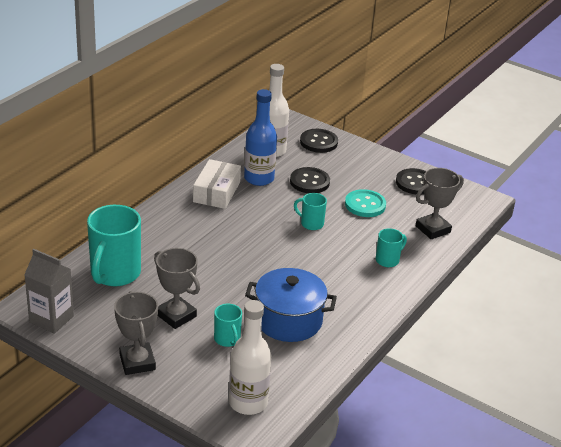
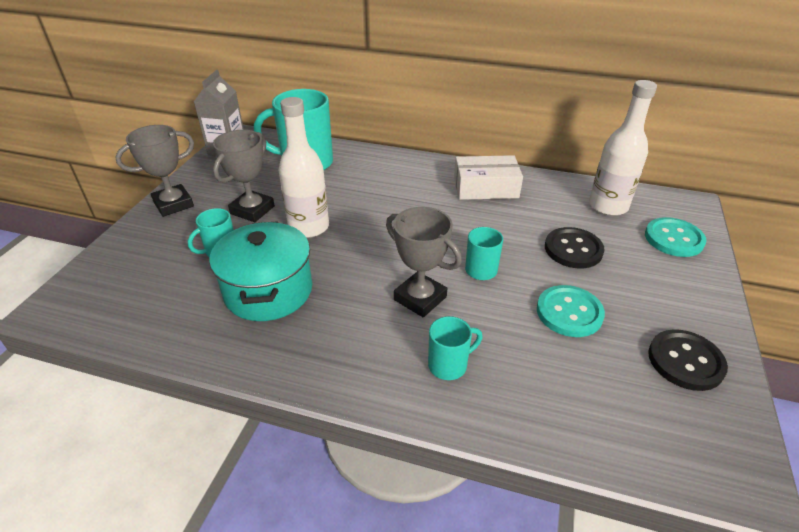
camera: 75 degrees right, 5 degrees up
(248, 402) = (110, 290): white bottle -> white bottle (309, 227)
(259, 178) = (539, 209): blue bottle -> none
(288, 320) = (268, 291): blue pot -> turquoise pot
(318, 142) = (673, 239): black button -> turquoise button
(388, 260) = (449, 365): turquoise mug -> turquoise mug turned 60 degrees counterclockwise
(433, 229) = (573, 410): grey trophy -> grey trophy (420, 298)

